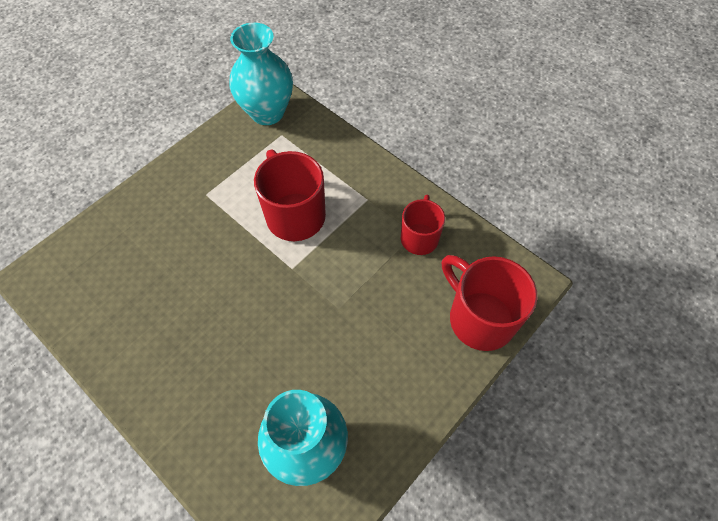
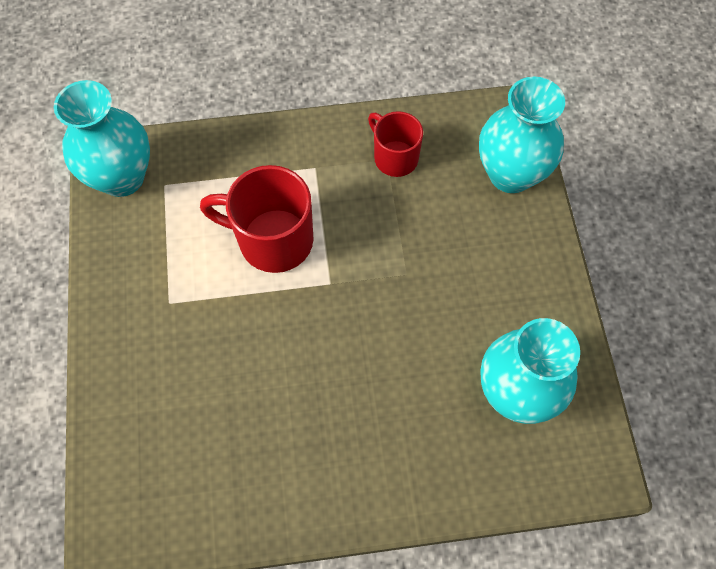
camera: 50 degrees left, 5 degrees up
(479, 318) = (510, 174): red mug -> turquoise vase

